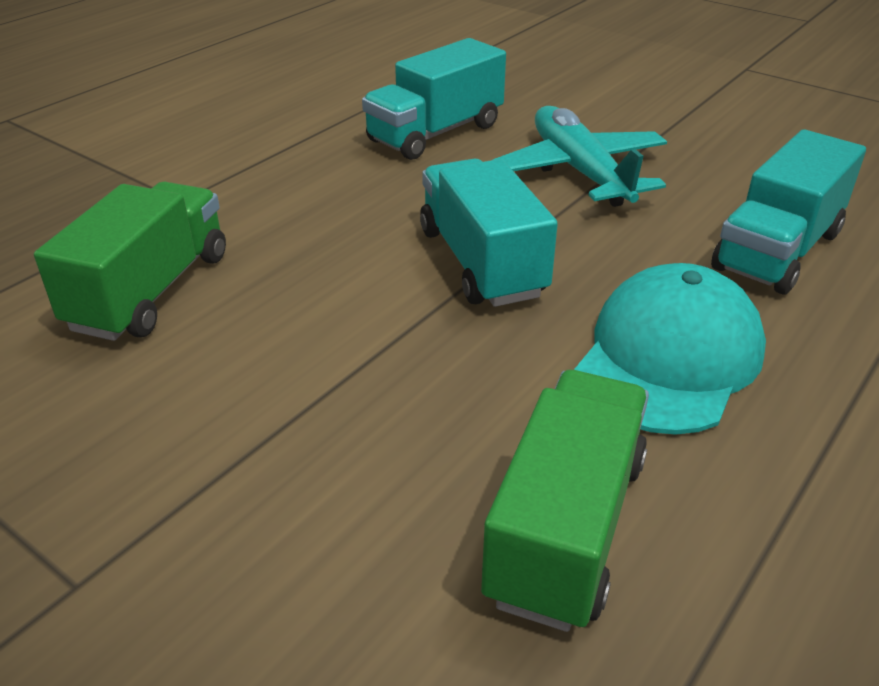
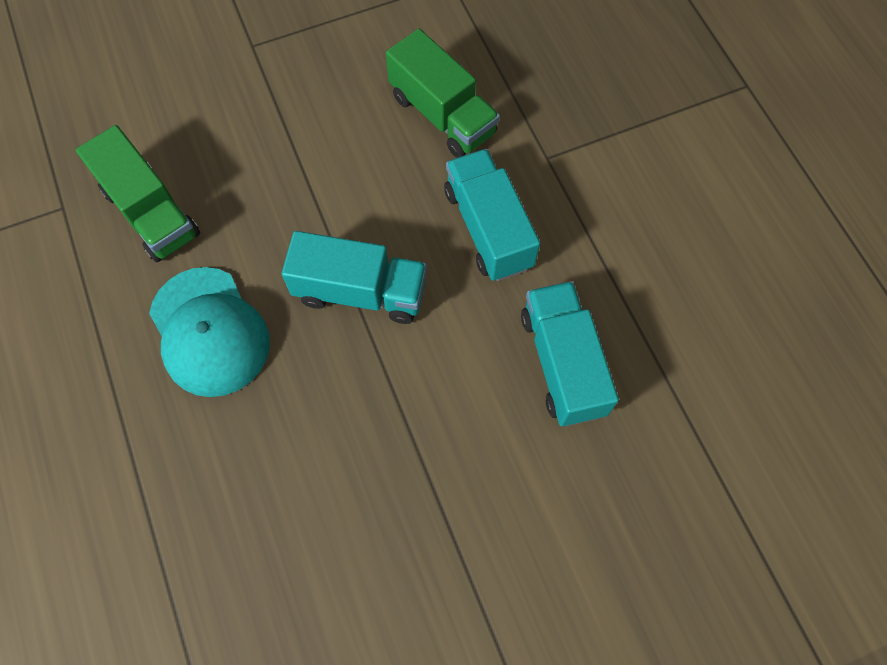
camera: 120 degrees right, 30 degrees up
(579, 171) = (435, 431): turquoise plane -> none
(778, 251) = (249, 485): turquoise truck -> turquoise truck (488, 228)

